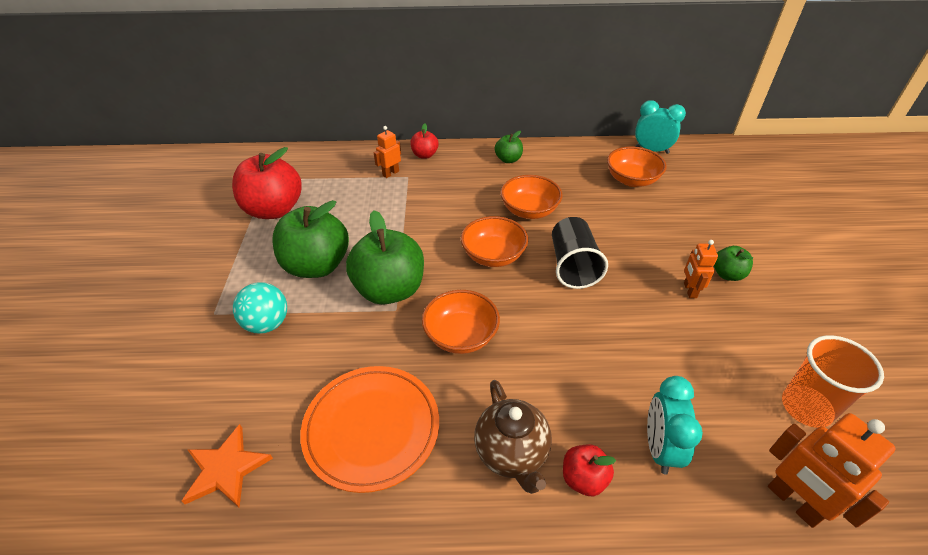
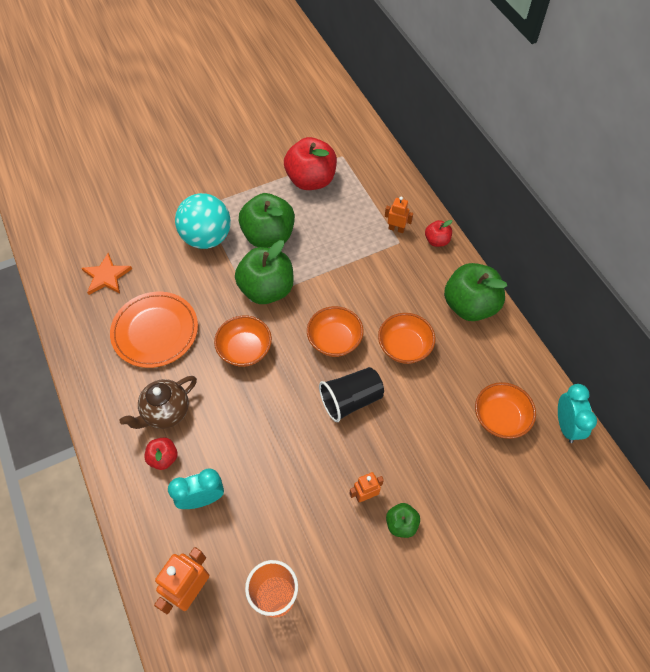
camera: 65 degrees right, 15 degrees up
(267, 324) = (207, 238): turquoise ball -> turquoise ball, size x1.54
(508, 159) = (470, 305): green apple -> green apple, size x2.05

